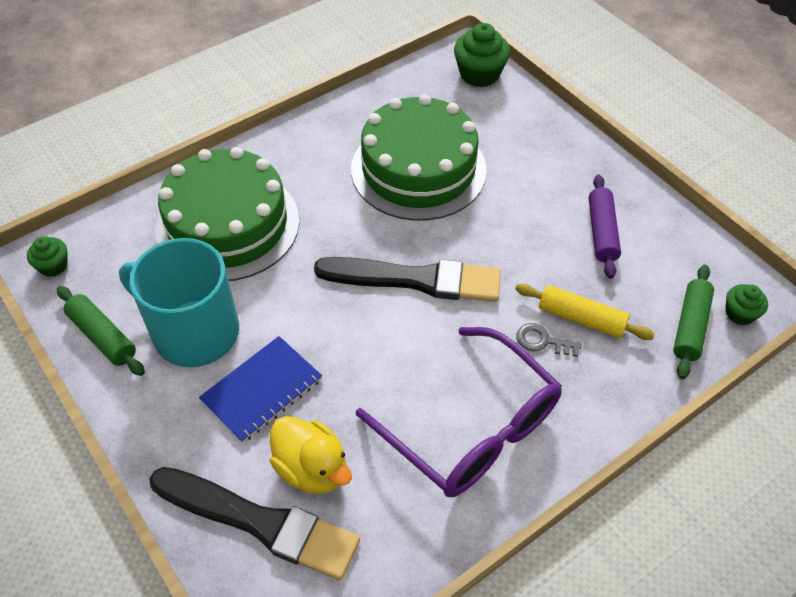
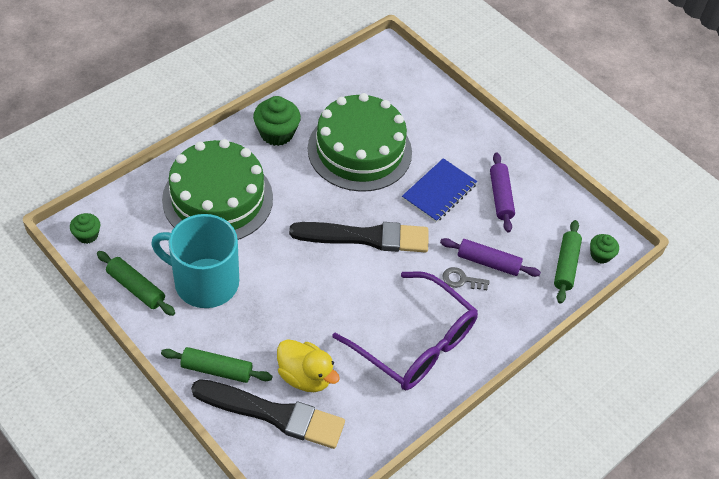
camera: 10 degrees left, 0 degrees up
(191, 453) = (217, 369): none -> green rolling pin
(262, 390) = (262, 323): blue notebook -> blue notebook (439, 192)
(479, 74) = (400, 70): green cupcake -> green cupcake (277, 133)
(581, 318) = (488, 262): yellow rolling pin -> purple rolling pin

